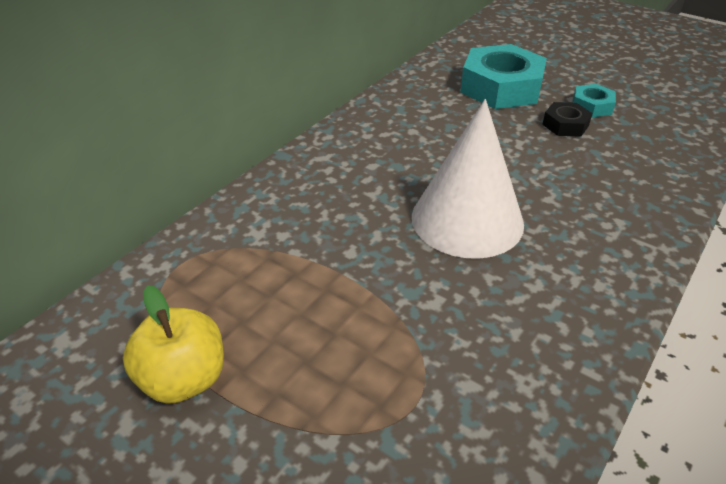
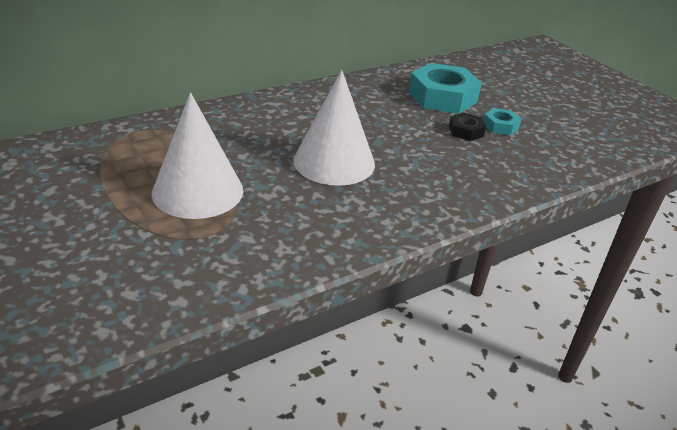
camera: 20 degrees right, 5 degrees down
(184, 379) = (94, 182): yellow apple -> none
(342, 334) = (198, 191): none -> white cone

